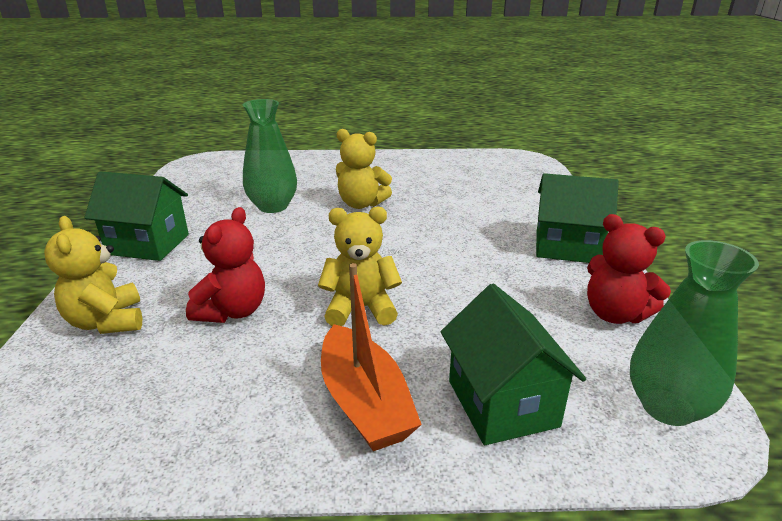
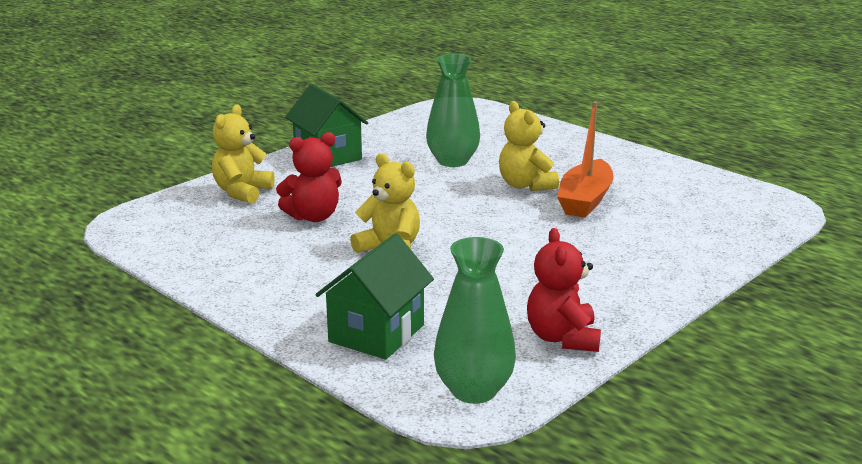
camera: 45 degrees right, 5 degrees down
(364, 402) = (304, 293): orange boat -> orange boat (585, 200)
(567, 247) = (634, 286): green house -> none

